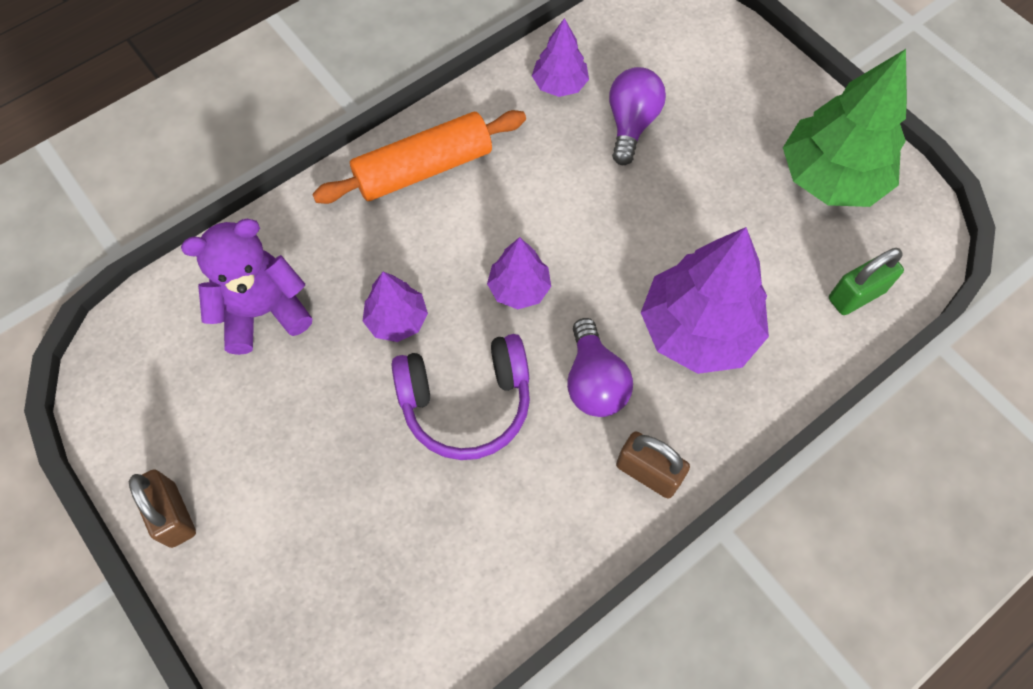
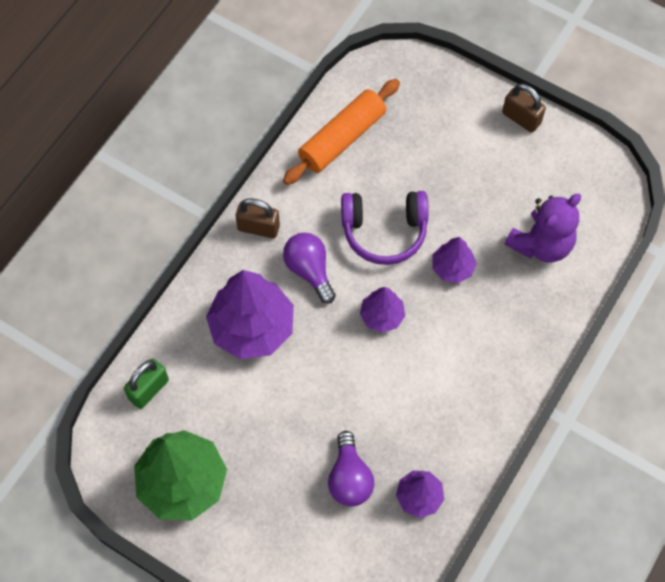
camera: 160 degrees right, 0 degrees up
(423, 169) = (489, 383): orange rolling pin -> orange rolling pin (342, 138)
(466, 403) = (384, 231): purple headphones -> purple headphones turned 150 degrees counterclockwise

